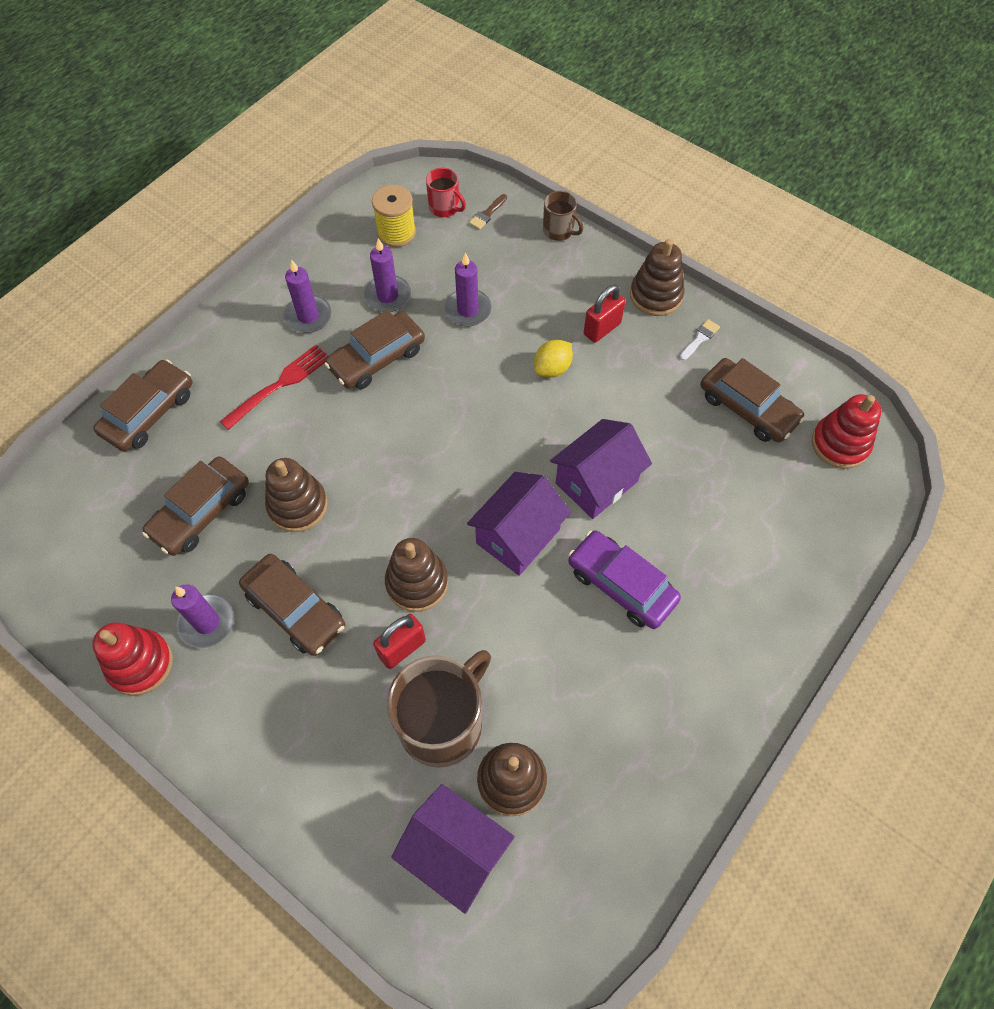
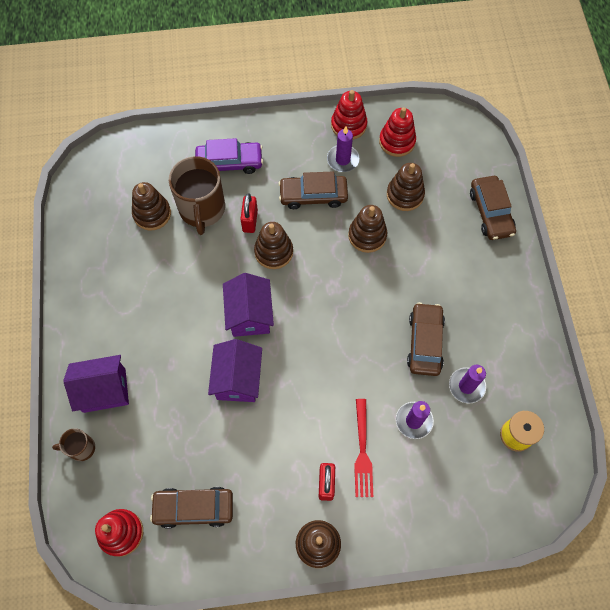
camera: 135 degrees right, 5 degrees up
(121, 584) = (397, 141): none -> red stacking toy
(201, 512) = (405, 195): brown car -> brown stacking toy
(279, 385) = (452, 282): red fork -> red fork (362, 451)
(308, 316) = (490, 332): purple candle -> none
(445, 207) = (513, 485): red mug -> none
(455, 852) = (151, 173): purple house -> purple house (104, 390)
(487, 214) = (483, 506): brown brush -> none
(552, 368) = (327, 427): yellow lemon -> none
(559, 230) = (427, 539): brown mug -> brown mug (81, 448)
(621, 585) = (177, 336): purple car -> purple car (229, 162)
(700, 338) = (262, 535): white brush -> none

